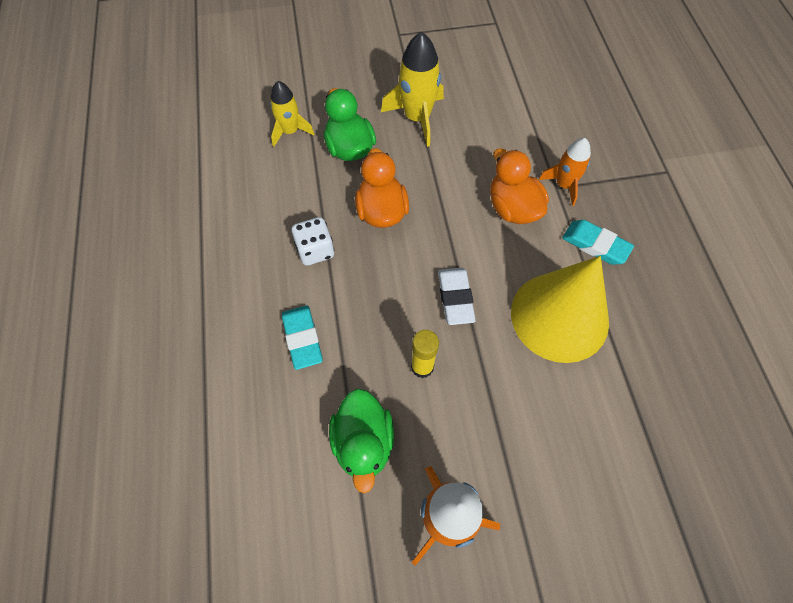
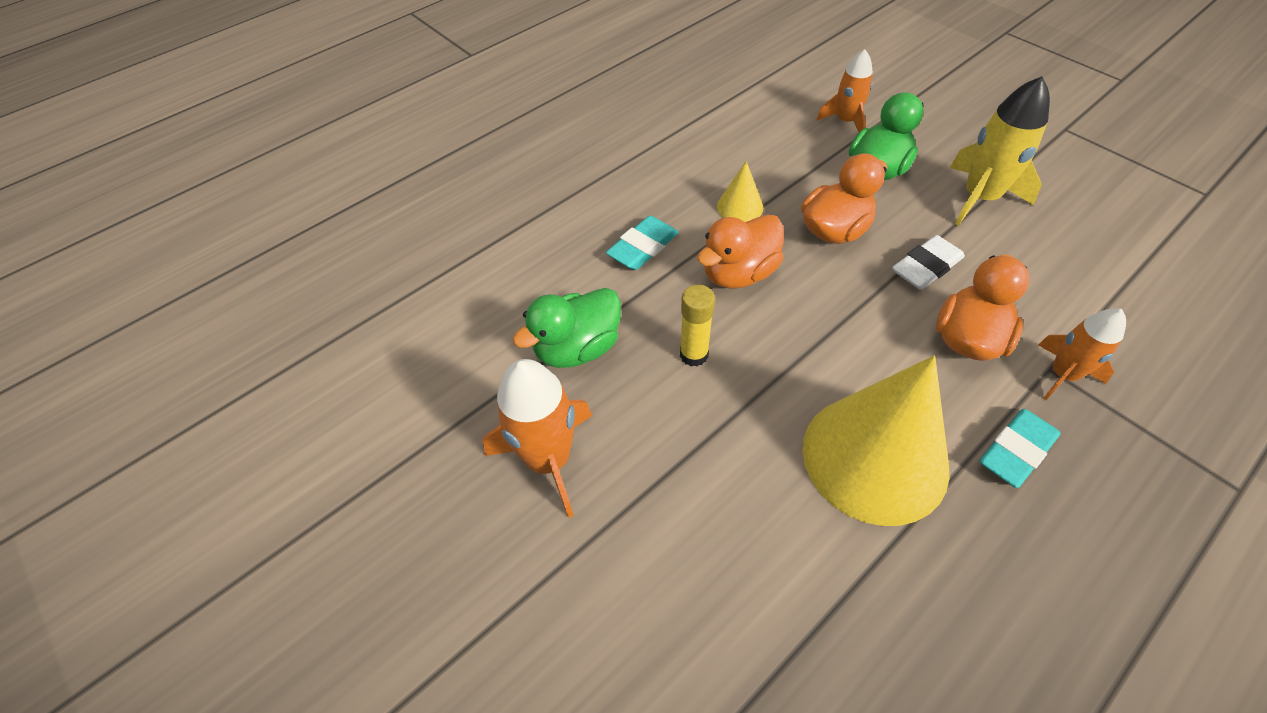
camera: 60 degrees right, 10 degrees down
(290, 131) = (845, 121): yellow rocket -> orange rocket
(315, 250) = (740, 207): white dice -> yellow cone
(374, 293) = (738, 273): none -> orange duck
(455, 298) = (798, 342): white eraser -> white eraser (926, 267)
(595, 245) = (1015, 451): turquoise eraser -> turquoise eraser turned 45 degrees clockwise

